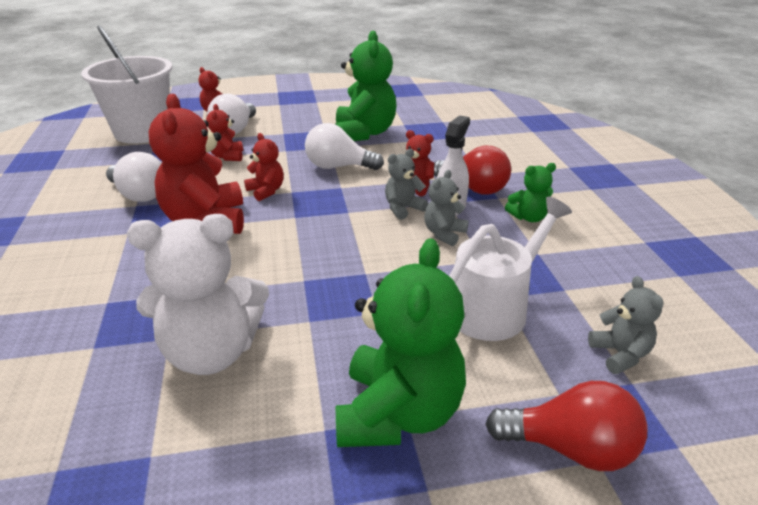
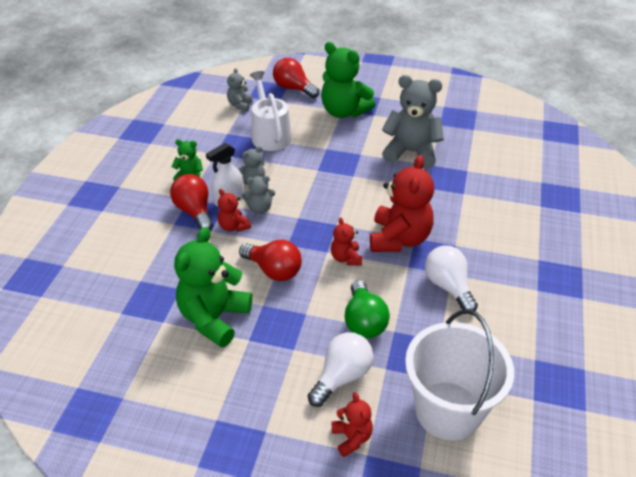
camera: 155 degrees left, 10 degrees up
(212, 353) = (411, 152): white teddy bear -> grey teddy bear
(227, 156) = (364, 321): red teddy bear -> green light bulb
(338, 167) = (274, 270): white light bulb -> red light bulb
(398, 413) = (344, 112): green teddy bear -> green teddy bear turned 90 degrees counterclockwise
(494, 308) = (270, 135): white watering can -> white watering can turned 90 degrees clockwise

